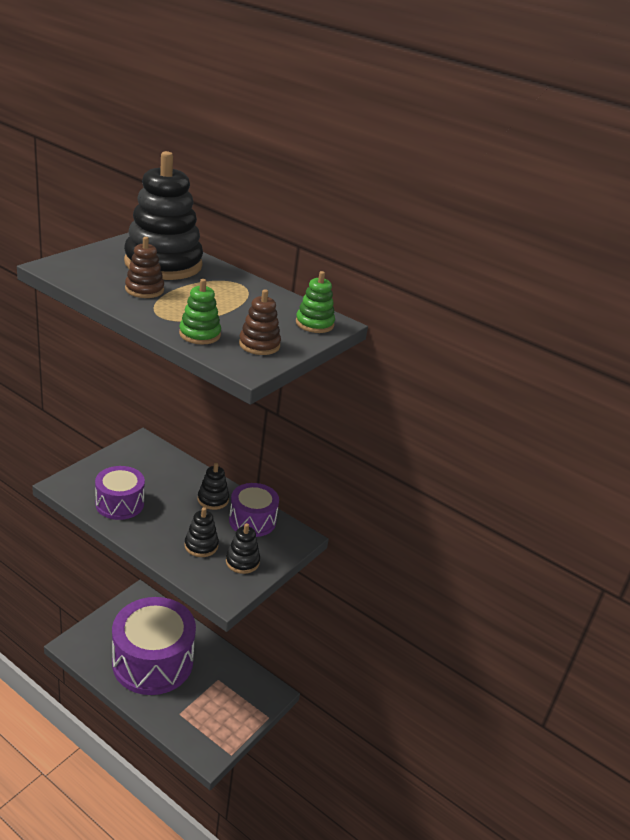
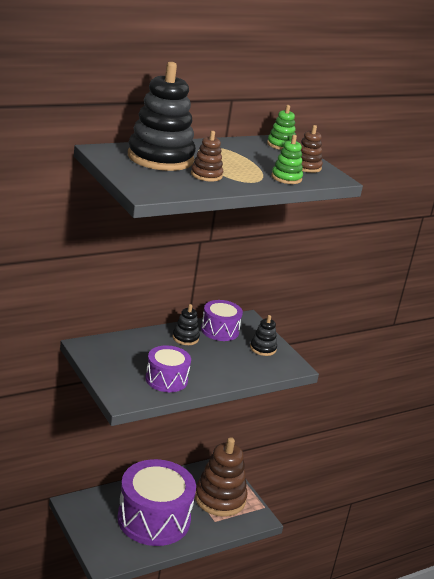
camera: 65 degrees left, 5 degrees down
(201, 546) = (237, 359): black stacking toy -> none
(218, 708) = (220, 499): none -> brown stacking toy

